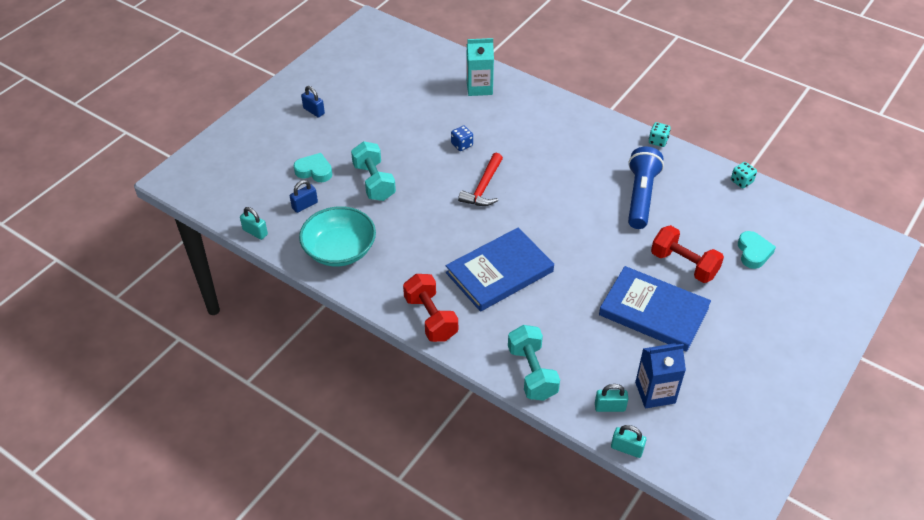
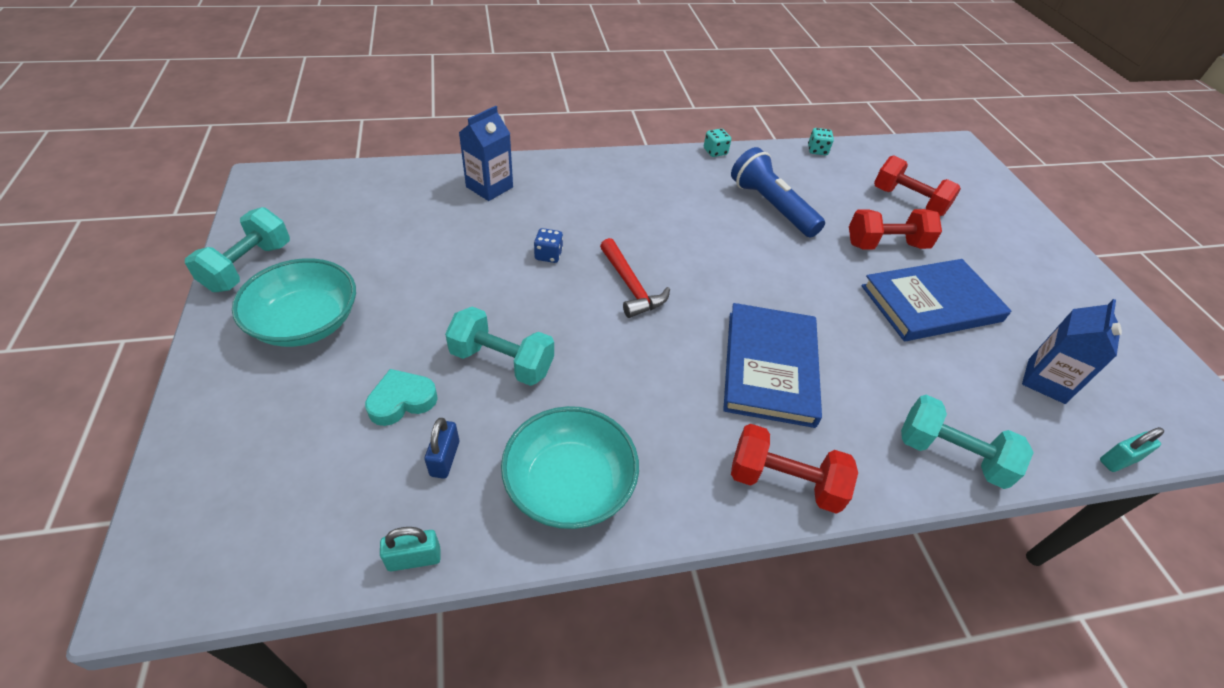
camera: 50 degrees left, 0 degrees up
(314, 111) = (306, 322): blue padlock -> turquoise bowl
(317, 68) = (248, 267): none -> turquoise dumbbell
(479, 87) = (489, 187): turquoise carton -> blue carton
(610, 407) = (1046, 429): turquoise padlock -> none
(753, 252) = (908, 201): turquoise heart -> red dumbbell

